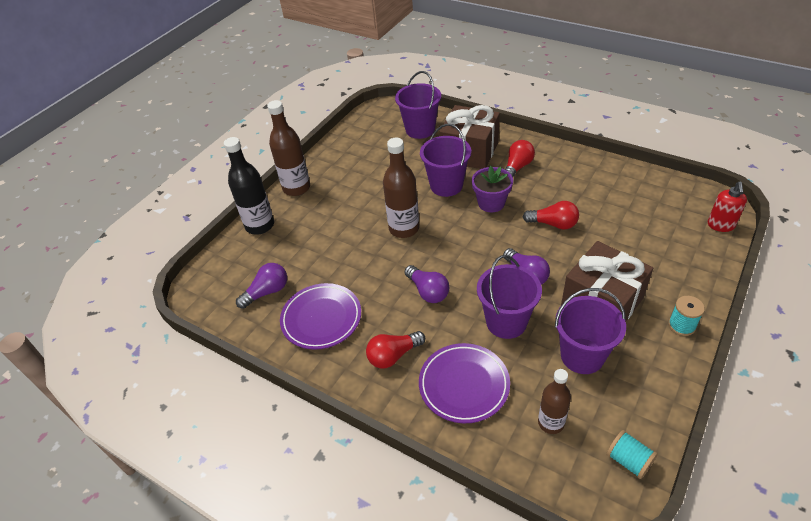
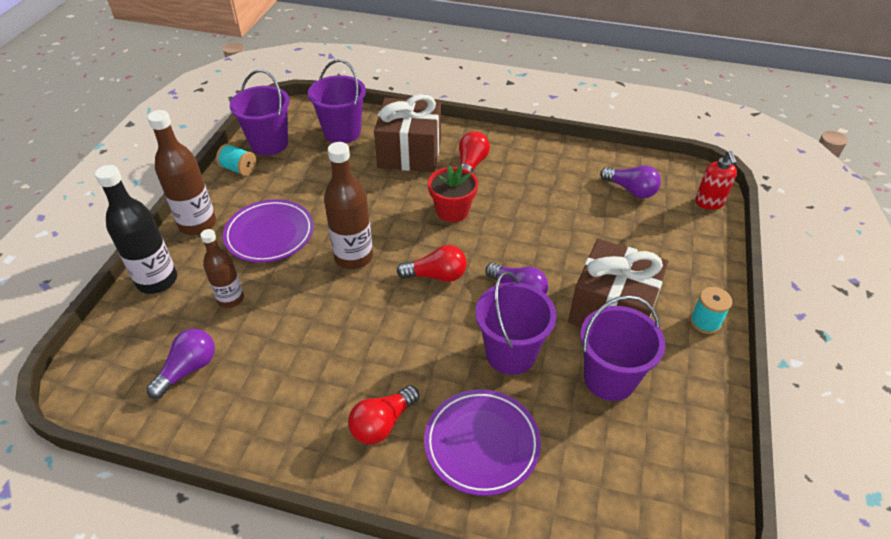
camera: 20 degrees left, 0 degrees up
(321, 319) = (274, 392): purple plate -> purple plate (270, 234)
(428, 291) = (405, 332): purple light bulb -> purple light bulb (631, 190)
(446, 185) = (392, 196): purple bucket -> purple bucket (269, 144)
(491, 203) = (452, 211): purple flower pot -> red flower pot
(551, 423) = (598, 470): brown bottle -> brown bottle (231, 299)
(553, 224) = (531, 226): red light bulb -> red light bulb (436, 275)
(628, 460) = (698, 496): turquoise spool -> turquoise spool (239, 169)

